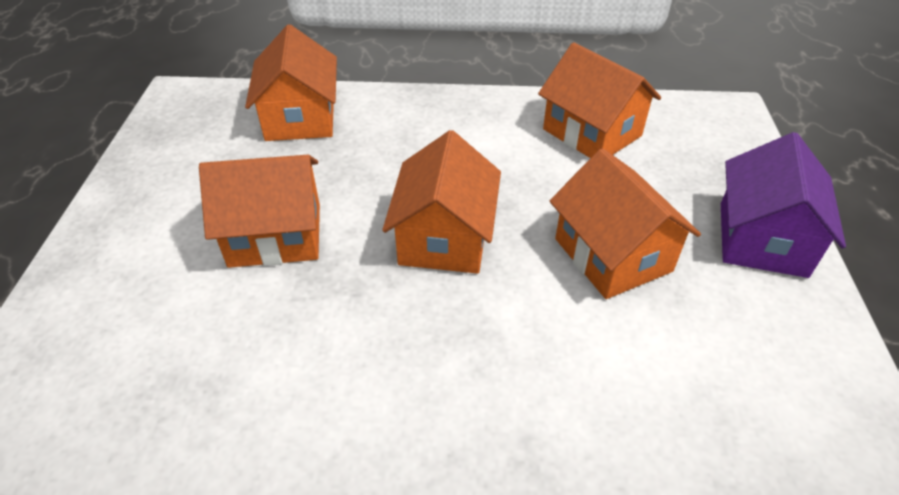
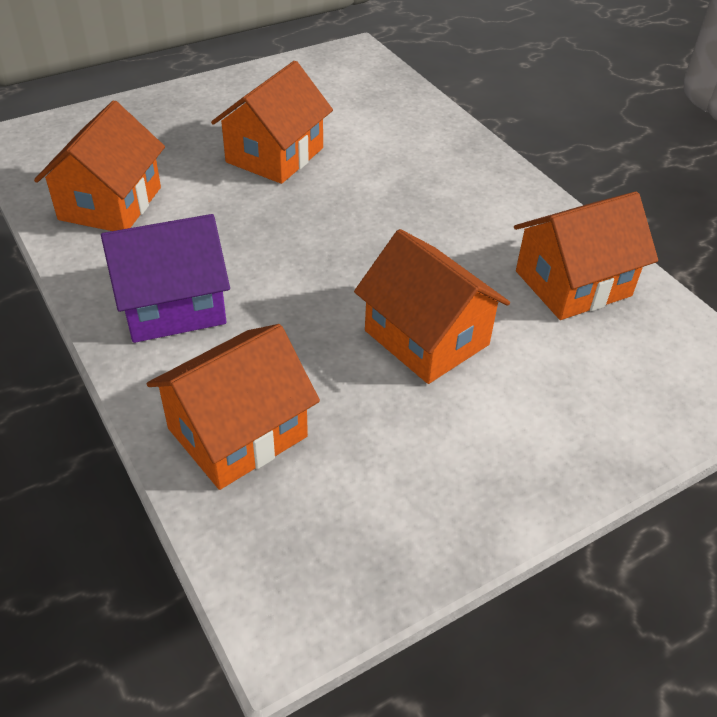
camera: 125 degrees left, 0 degrees up
(444, 237) = (332, 238): orange house -> orange house (573, 283)
(762, 239) = (200, 101): purple house -> purple house (173, 305)

